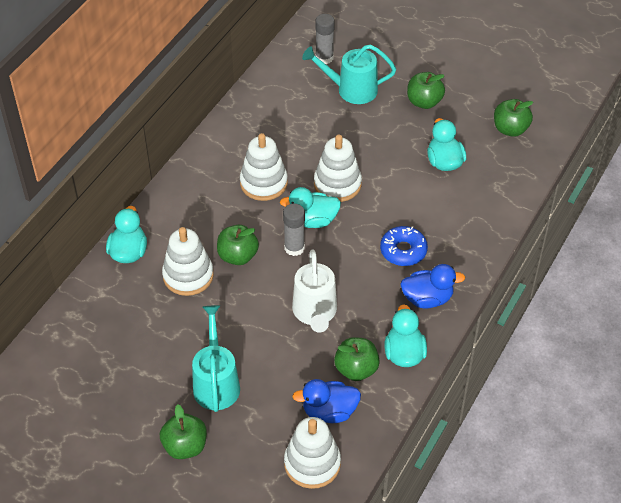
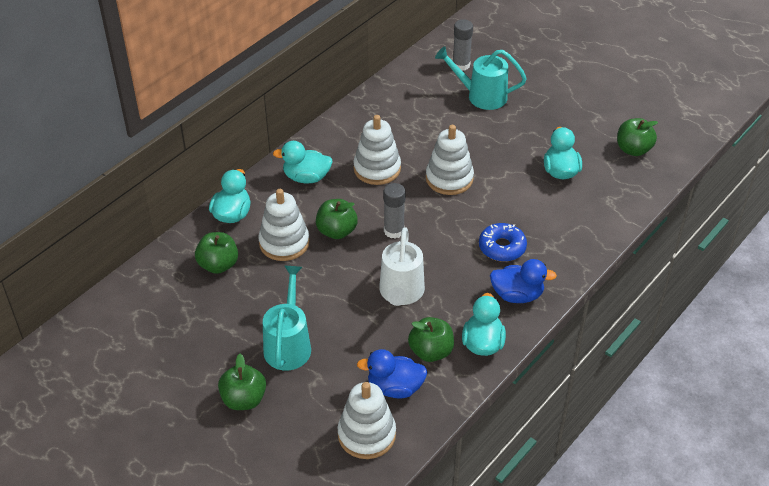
camera: 10 degrees right, 5 degrees down
(313, 220) = (417, 208): turquoise duck -> turquoise duck (306, 177)
(424, 102) = (551, 115): green apple -> green apple (218, 265)

